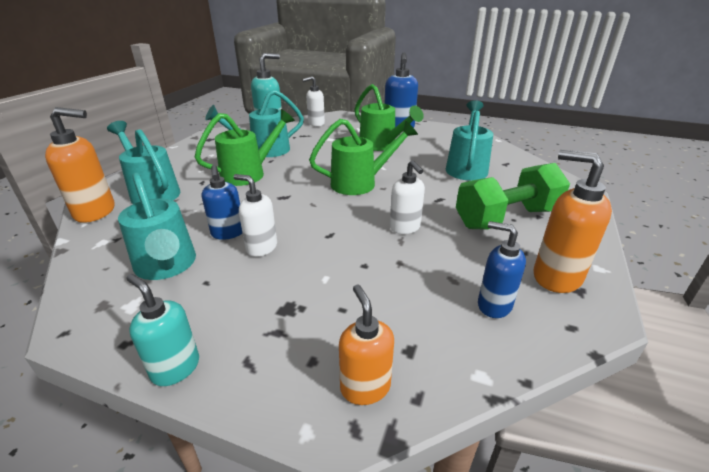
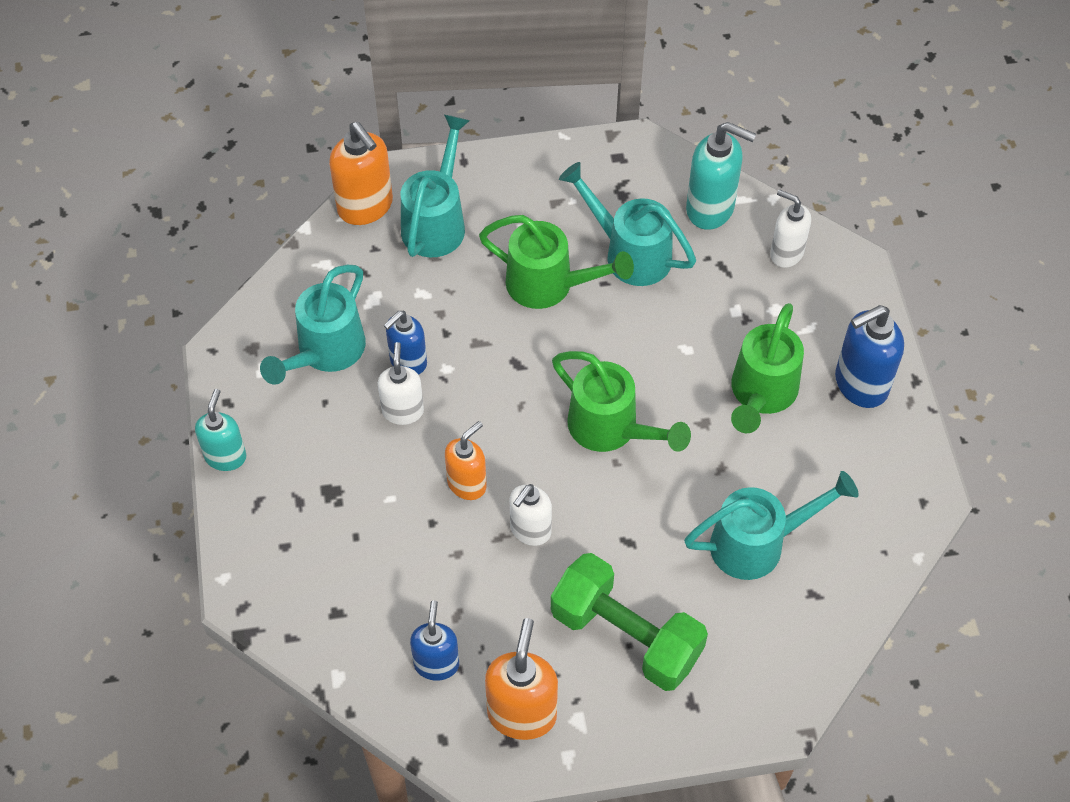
camera: 60 degrees right, 25 degrees up
(365, 387) = (280, 597): orange soap dispenser -> orange soap dispenser (467, 484)

